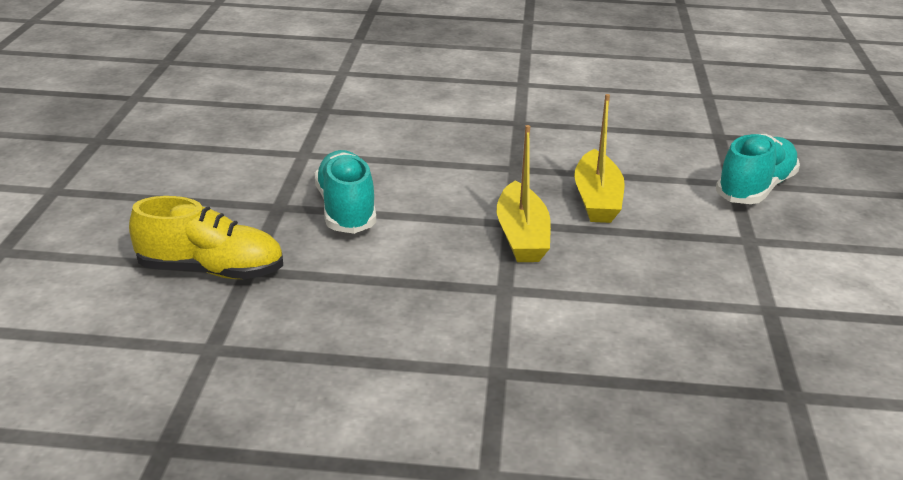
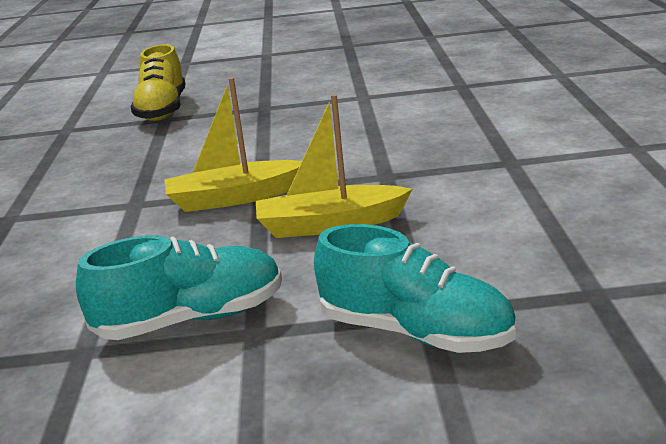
camera: 85 degrees right, 5 degrees down
(346, 210) = (265, 127): turquoise shoe -> turquoise shoe (191, 319)

